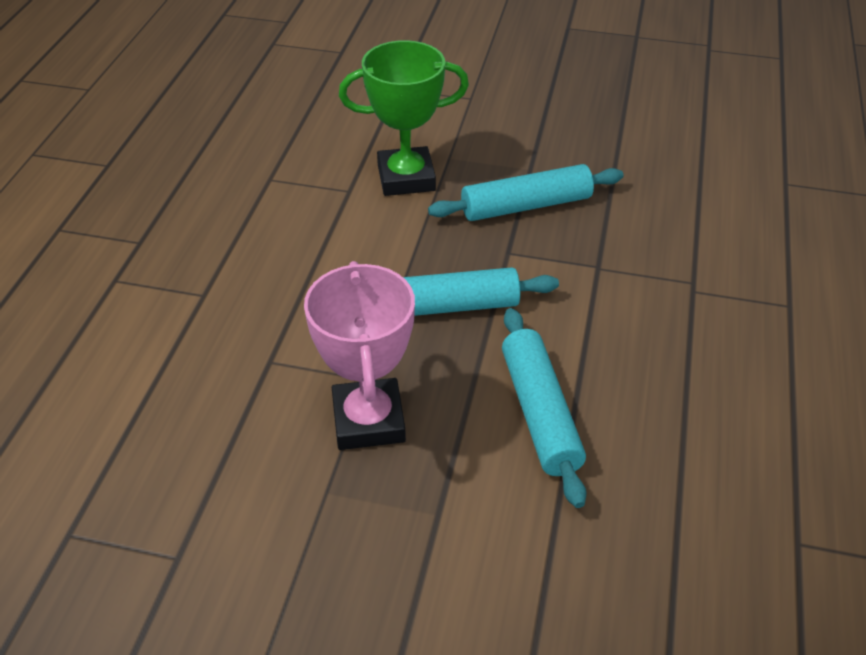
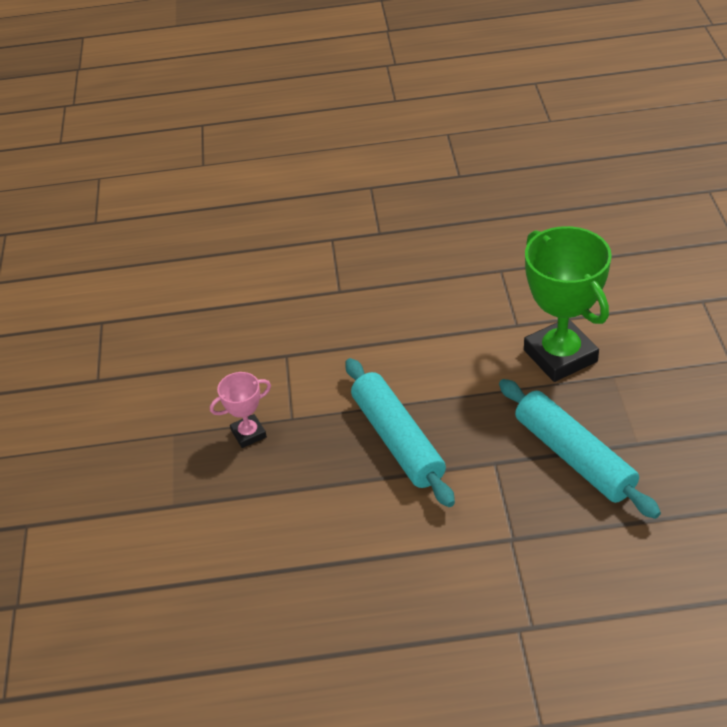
camera: 75 degrees right, 0 degrees up
(368, 420) = (248, 434): pink trophy -> pink trophy, size x0.50
(540, 413) = (299, 542): turquoise rolling pin -> none

